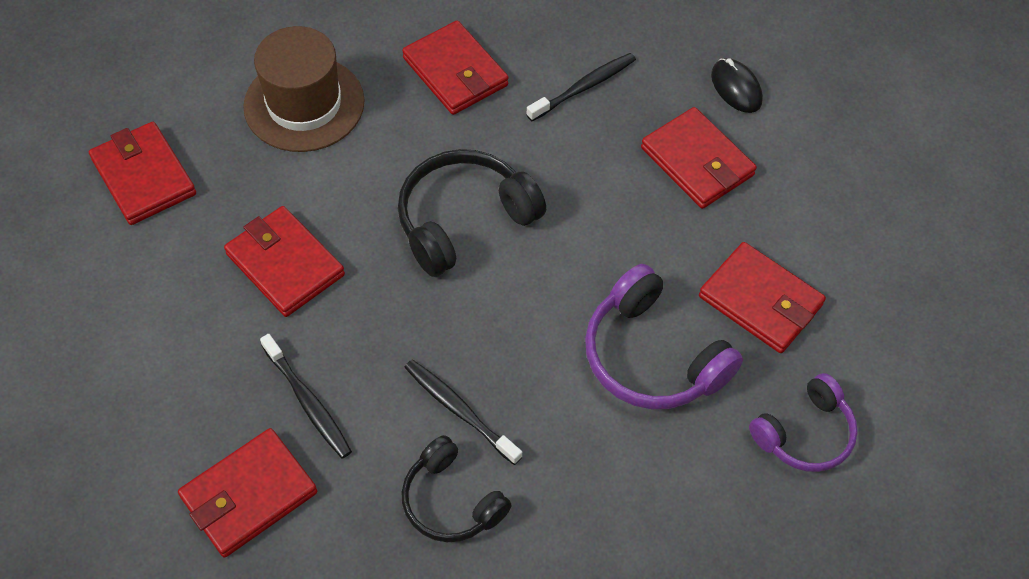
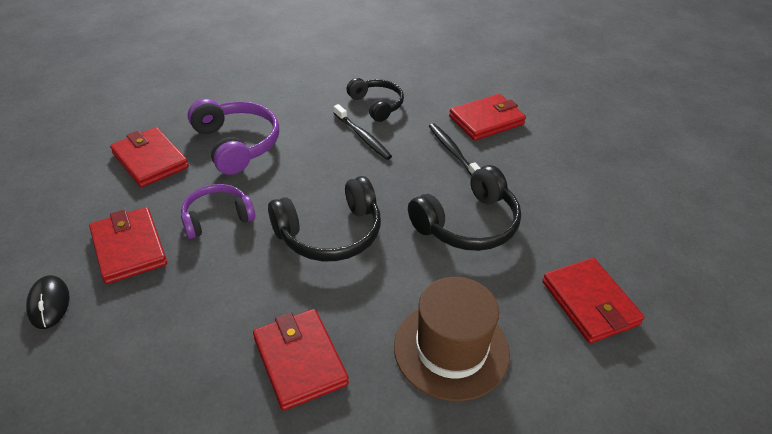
camera: 170 degrees left, 15 degrees down
(285, 264) = (467, 224): red wallet -> black headphones
(583, 87) = (185, 325): black toothbrush -> none
(804, 433) = (173, 104): purple headphones -> purple headphones (217, 218)

